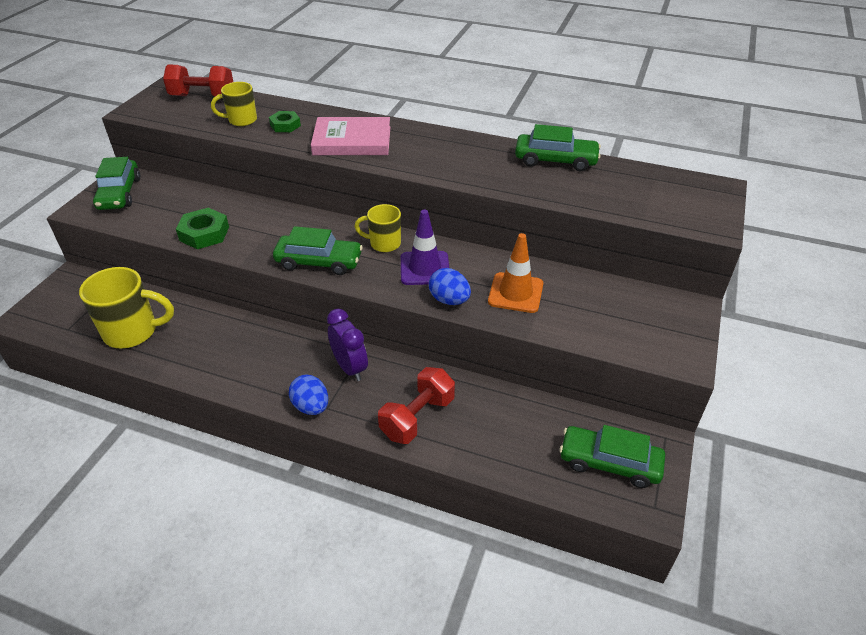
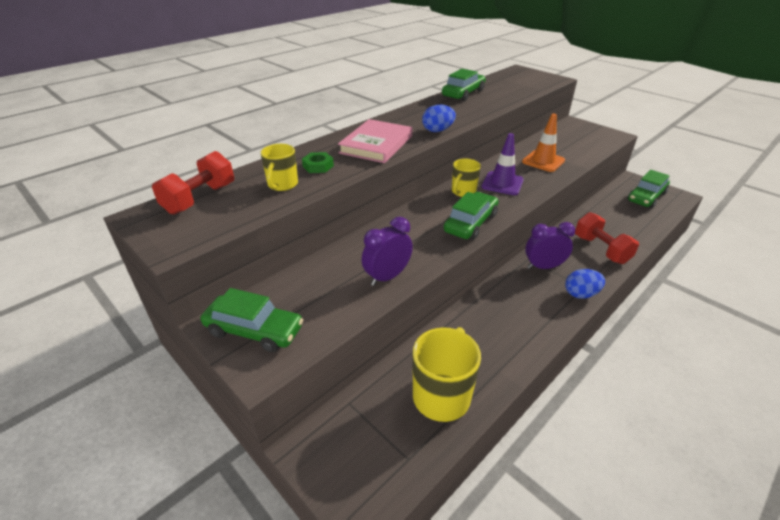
camera: 65 degrees left, 5 degrees down
(204, 233) = (387, 277): green nut -> purple clock
(449, 300) = (542, 183): blue egg -> blue egg (437, 130)

